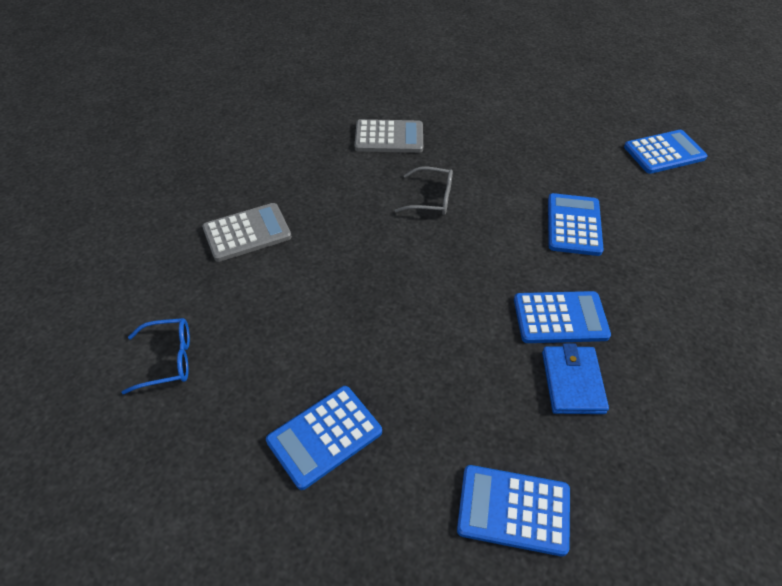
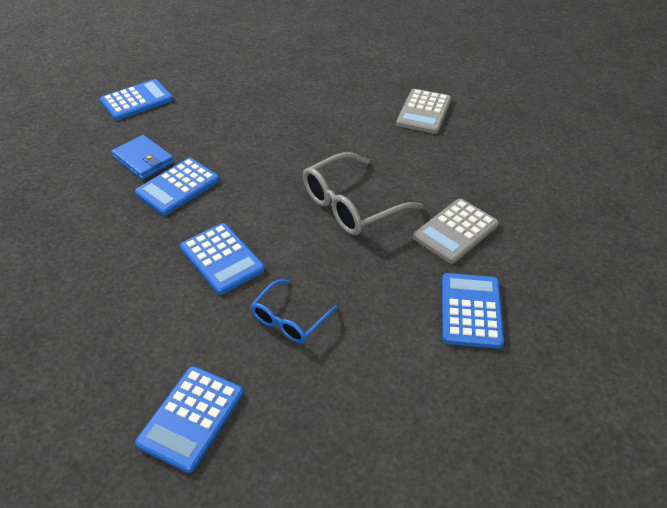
camera: 135 degrees right, 5 degrees down
(168, 359) = (359, 55): blue glasses -> blue glasses (289, 319)
(324, 436) = (251, 74): blue calculator -> blue calculator (470, 310)
(431, 198) = (351, 205): grey glasses -> grey glasses, size x1.67

